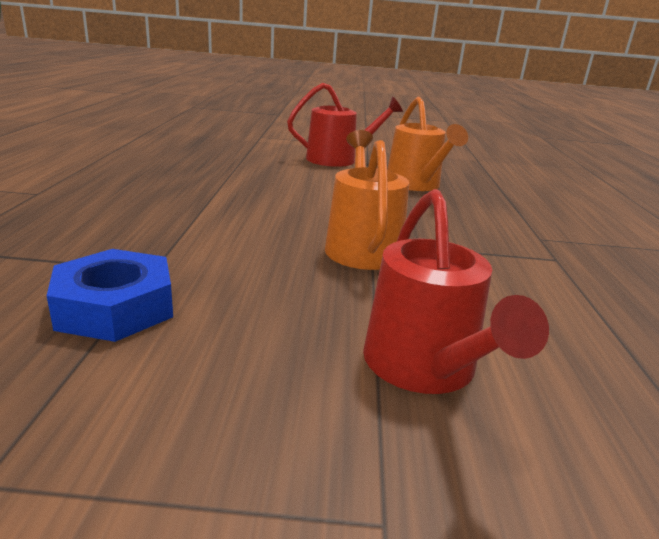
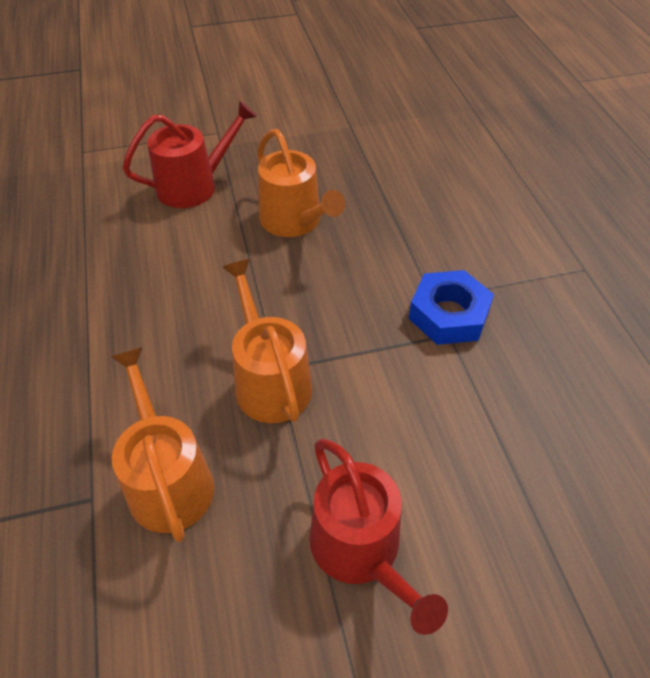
camera: 15 degrees left, 25 degrees up
(115, 307) = (87, 571): blue nut -> blue nut (449, 314)
(232, 275) = (168, 480): none -> orange watering can

